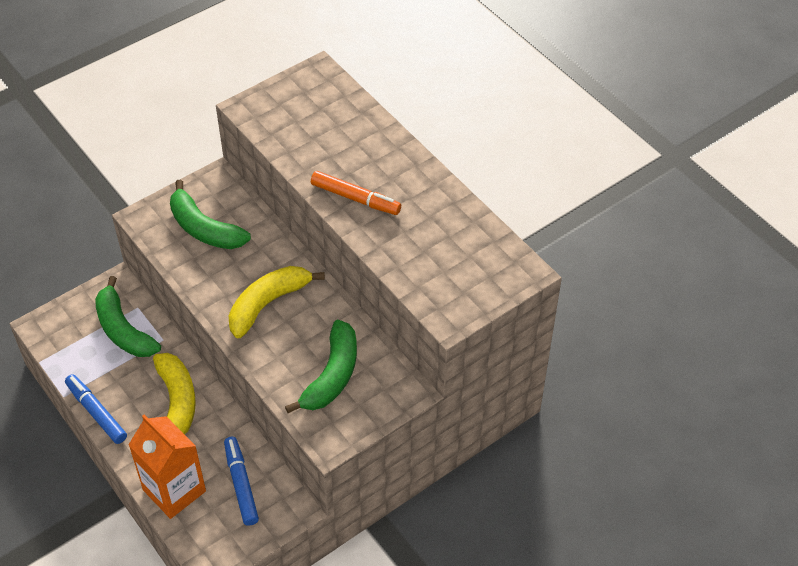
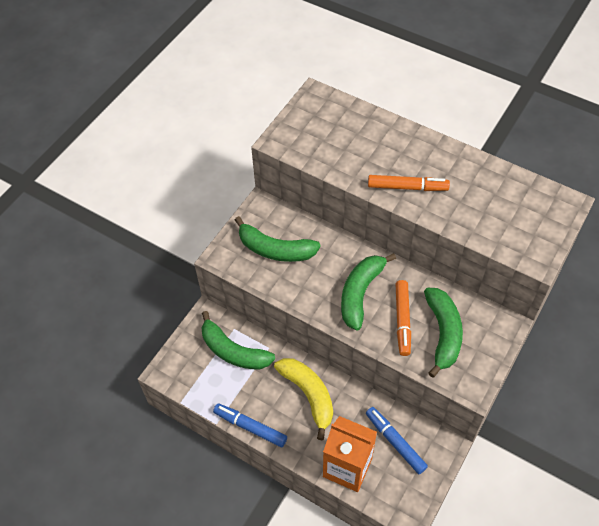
camera: 20 degrees left, 5 degrees up
(268, 304) = (360, 293): yellow banana -> green banana
(296, 347) = (402, 320): none -> orange marker

